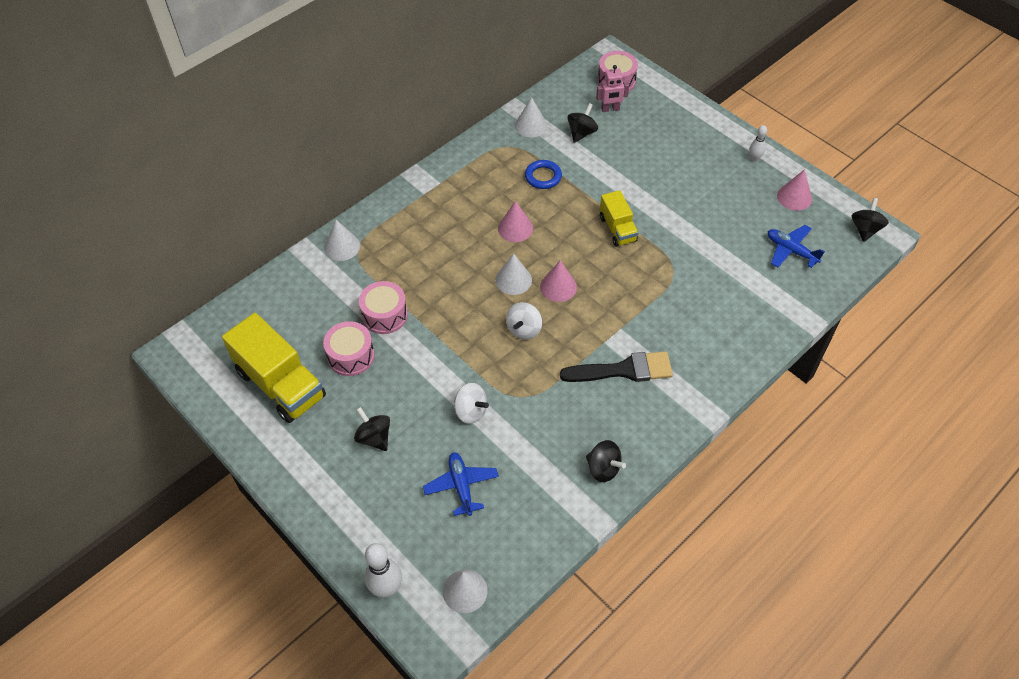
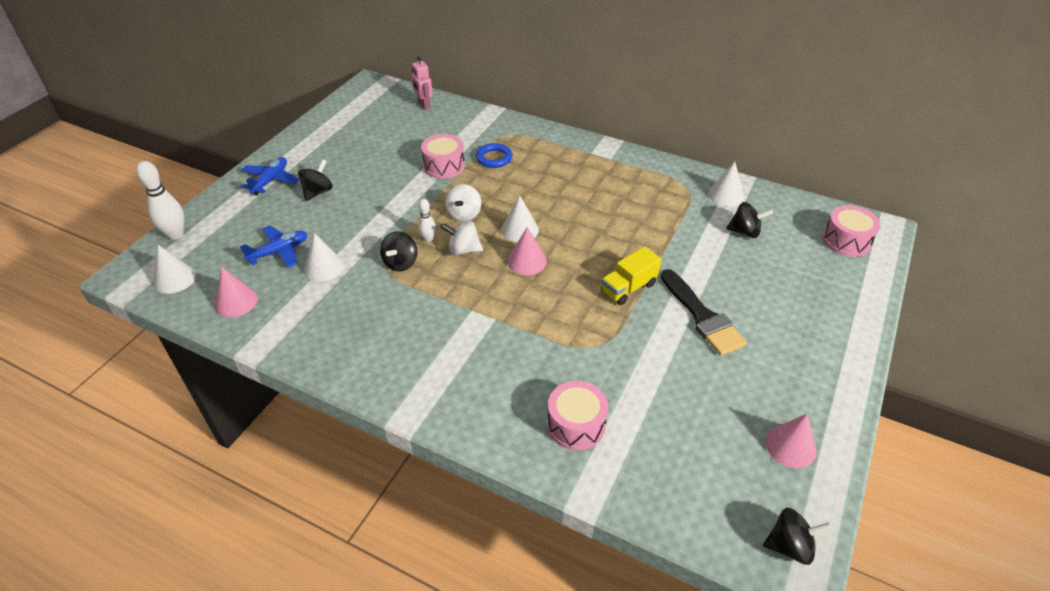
camera: 70 degrees right, 10 degrees down
(281, 384) = (356, 134): yellow truck -> none
(342, 246) = (505, 126): white cone -> white cone (324, 267)
(351, 356) = (395, 160): pink drum -> pink drum (576, 425)
(470, 411) = (359, 238): white spinning top -> white spinning top (464, 214)
(515, 228) = (584, 216): pink cone -> pink cone (236, 301)
(543, 177) = (663, 219): blue ring -> blue ring (494, 158)
(603, 468) = (316, 342): black spinning top -> black spinning top (401, 263)
(610, 109) = (799, 245): pink robot -> pink robot (424, 105)
(623, 370) = (441, 332): black brush -> black brush (702, 316)
(754, 159) = (826, 390): white bowling pin -> white bowling pin (428, 239)
(791, 250) = (694, 458): blue plane -> blue plane (271, 180)

